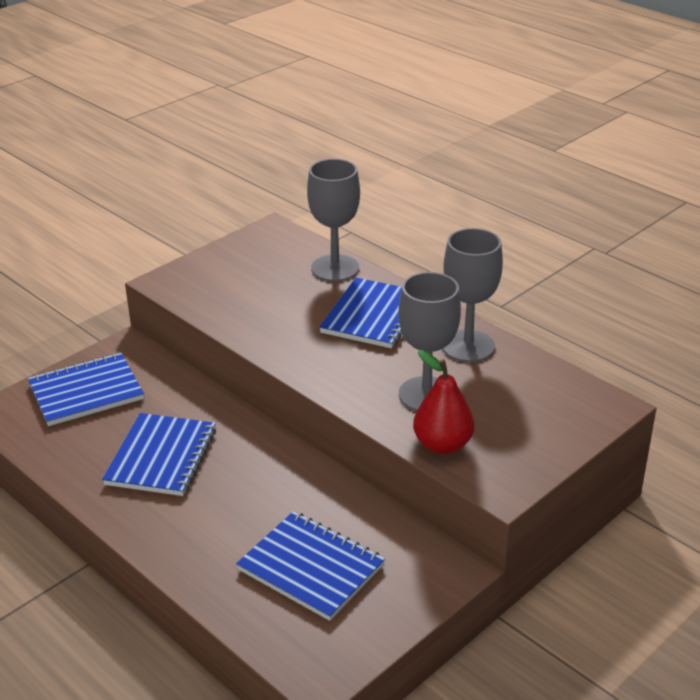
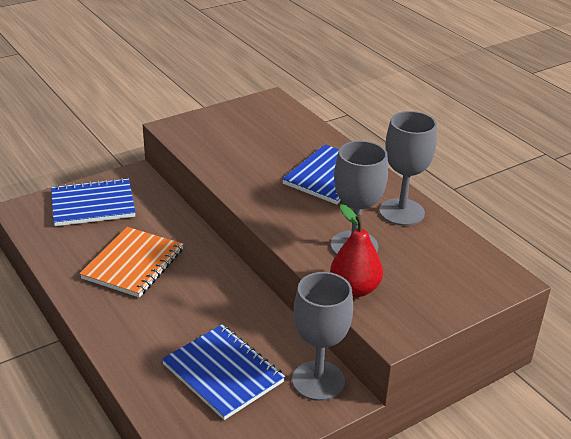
camera: 10 degrees right, 0 degrees up
(161, 457) = (133, 264): blue notebook -> orange notebook
(335, 268) = (311, 135): grey goblet -> grey goblet (318, 381)

